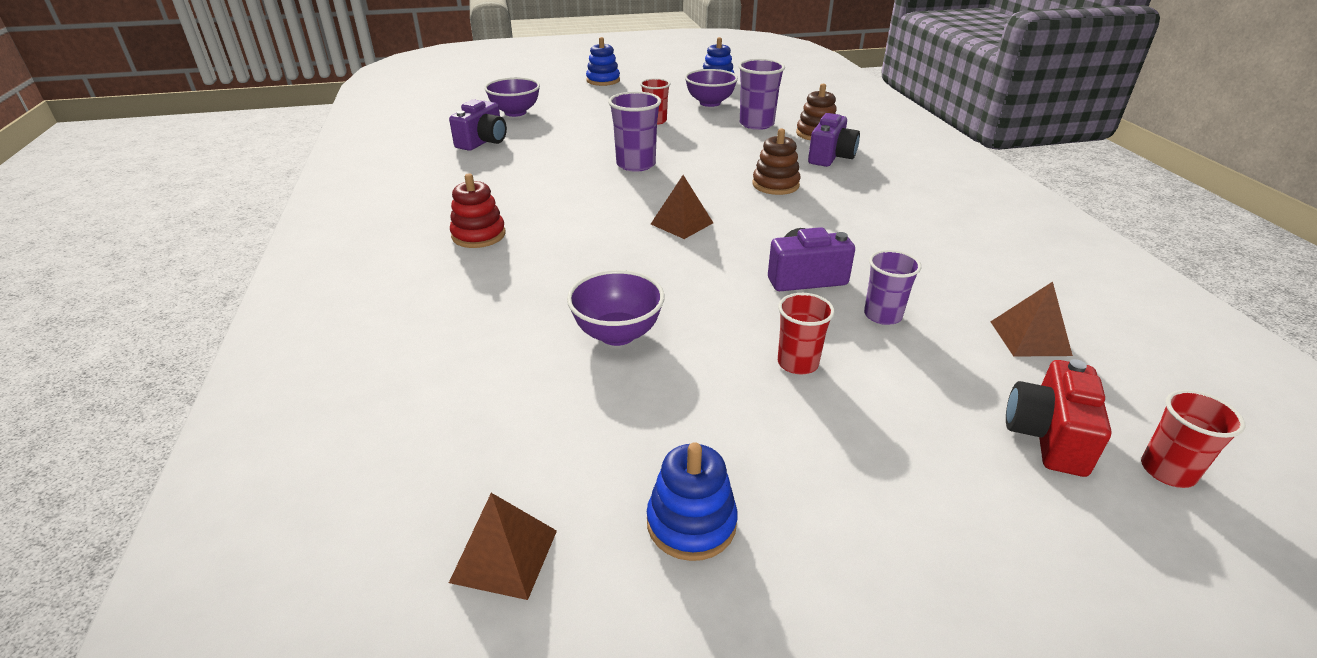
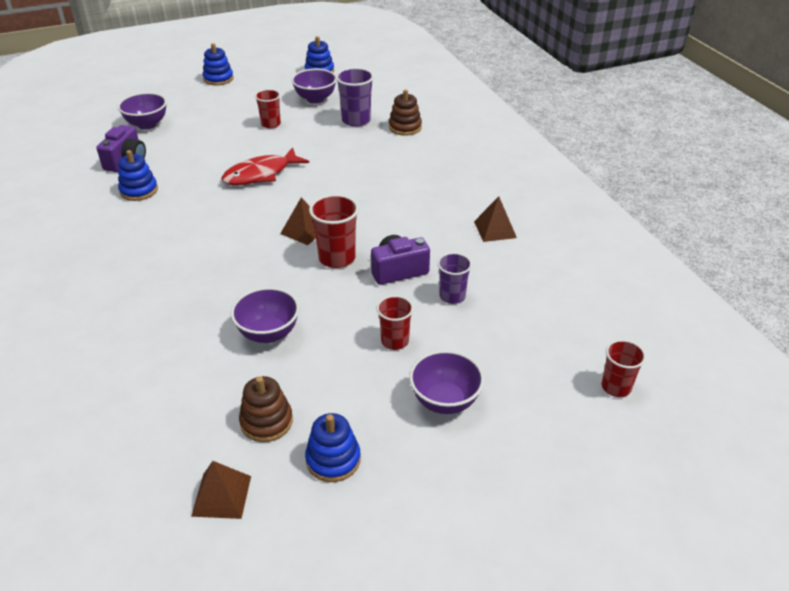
camera: 10 degrees left, 5 degrees up
(478, 235) = (146, 258): red stacking toy -> none
(489, 169) = (139, 190): none -> blue stacking toy
(636, 164) = (261, 174): purple cup -> red fish
(721, 256) = (337, 258): none -> red cup
(775, 185) = (374, 185): brown stacking toy -> brown stacking toy (266, 421)
(830, 157) = (416, 151): purple camera -> none
(876, 456) = (445, 401): none -> purple bowl
(1029, 338) = (548, 303): brown pyramid -> brown pyramid (495, 229)
(1047, 436) = (550, 373): red camera -> none

